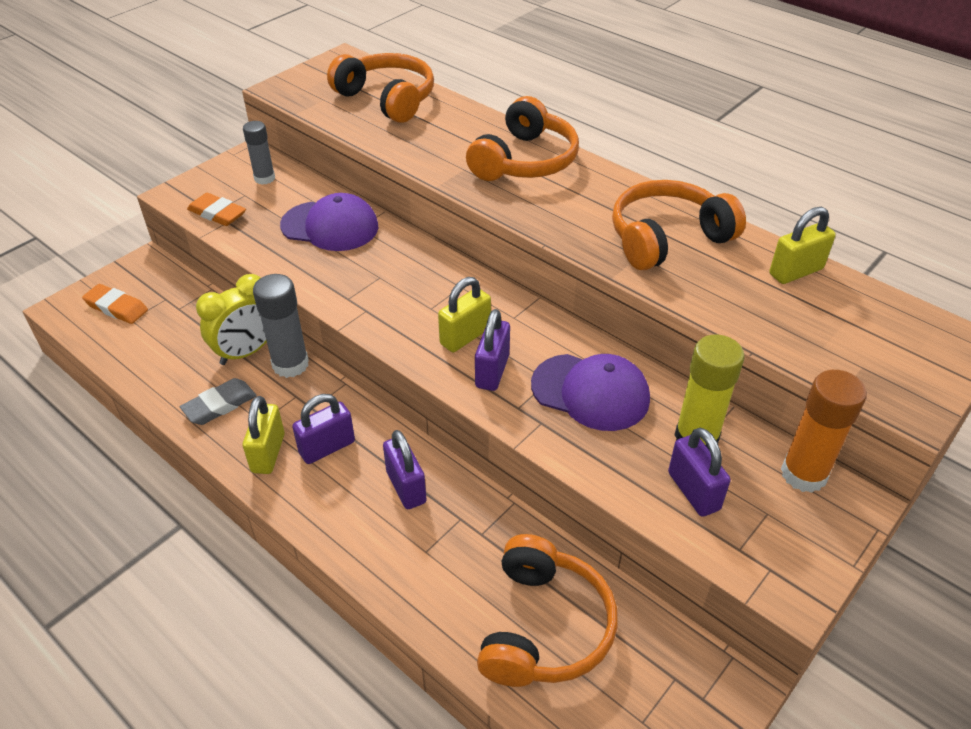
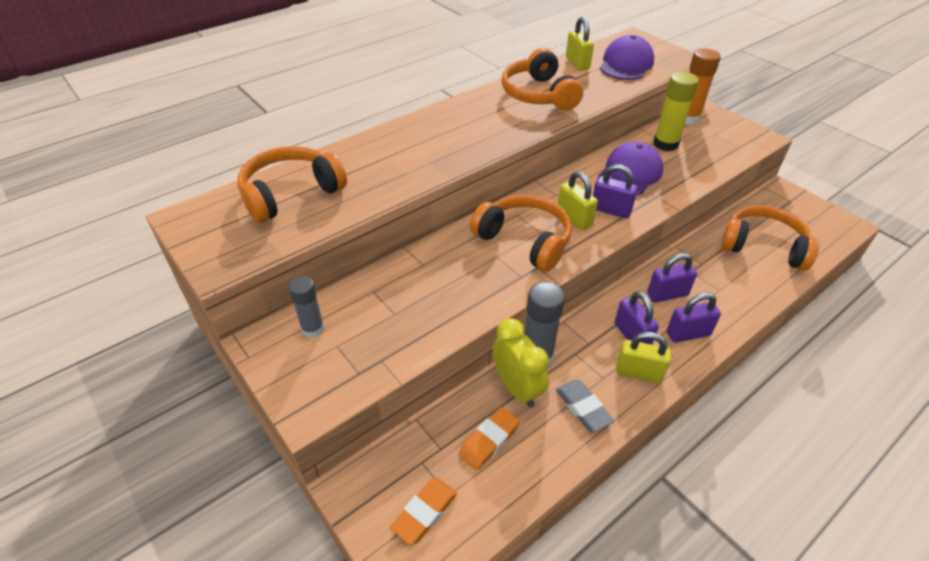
camera: 80 degrees left, 0 degrees up
(217, 213) = (363, 369): orange eraser -> orange eraser (489, 440)
(330, 226) = (416, 282): purple cap -> purple cap (626, 64)
(524, 161) = (428, 134): orange headphones -> orange headphones (524, 241)
(693, 491) = (704, 152): purple padlock -> purple padlock (688, 334)

